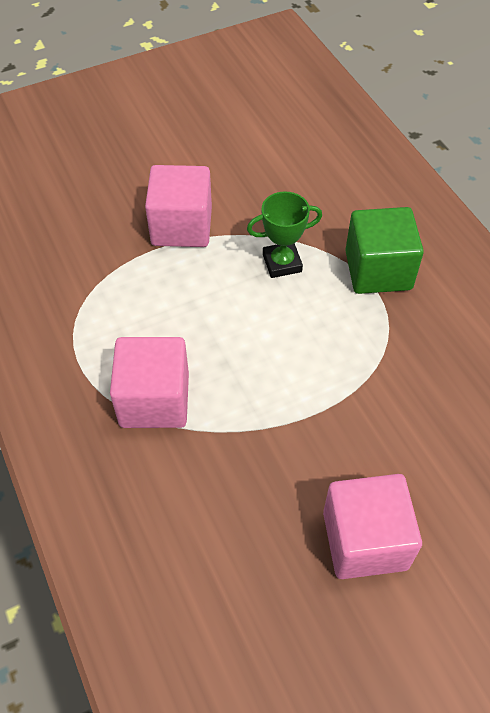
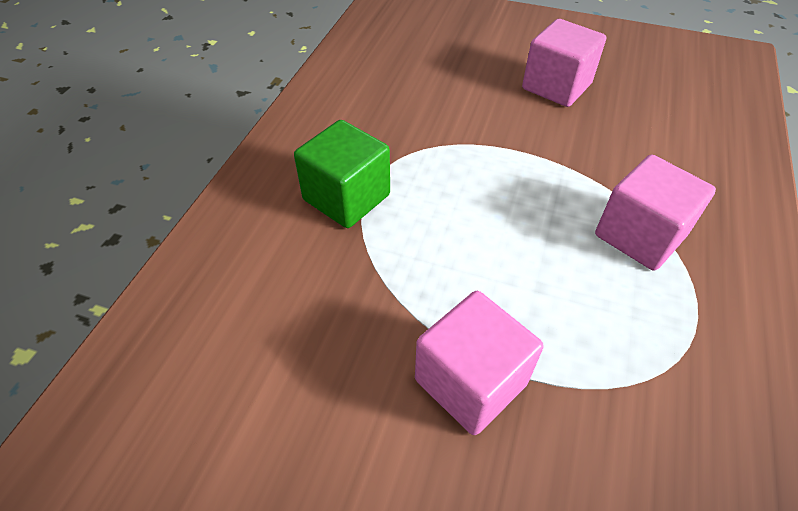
camera: 135 degrees left, 5 degrees down
(282, 263) = (414, 261): green trophy -> none

